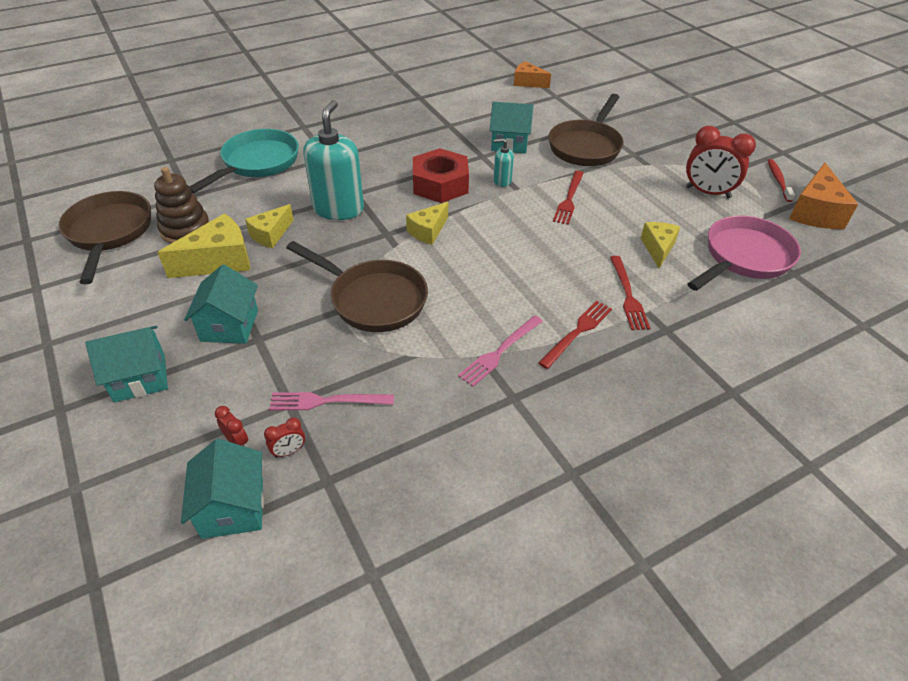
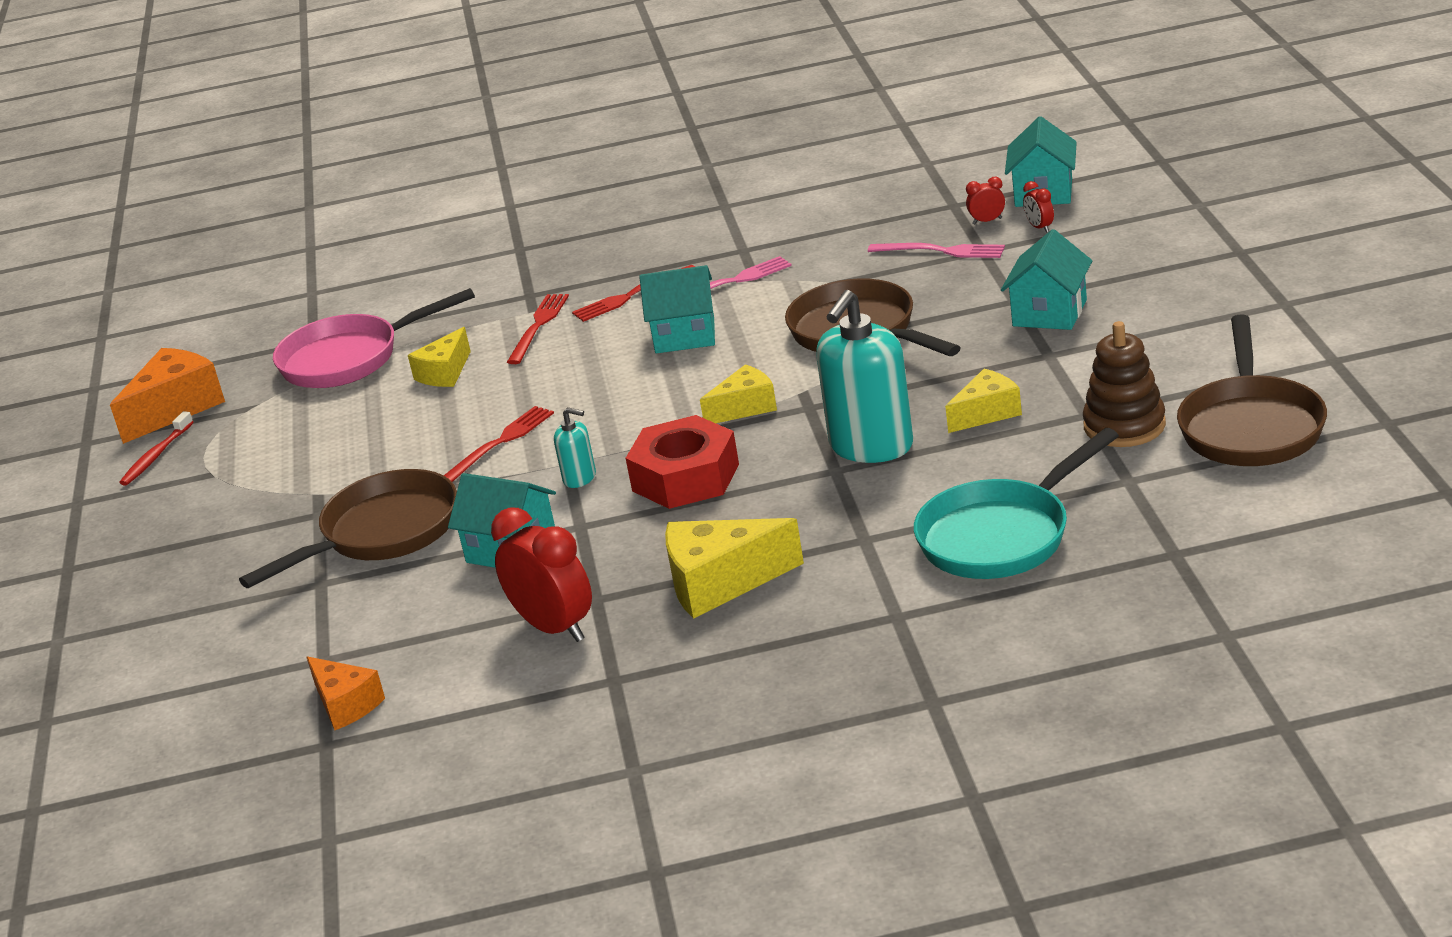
camera: 155 degrees left, 15 degrees down
(140, 377) = (1154, 272): turquoise house -> turquoise house (684, 335)
(219, 261) = (1067, 382): yellow cheese -> yellow cheese (720, 583)
(707, 192) = (284, 443): red clock -> red clock (554, 628)

